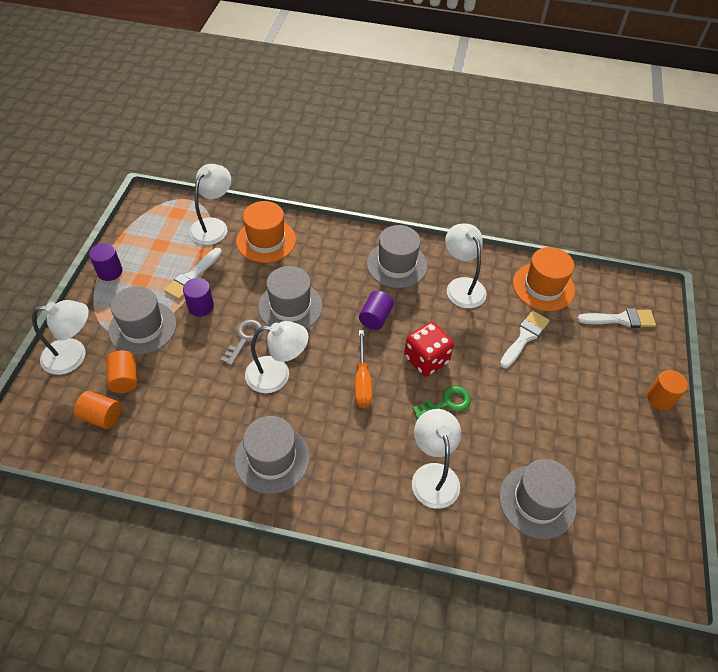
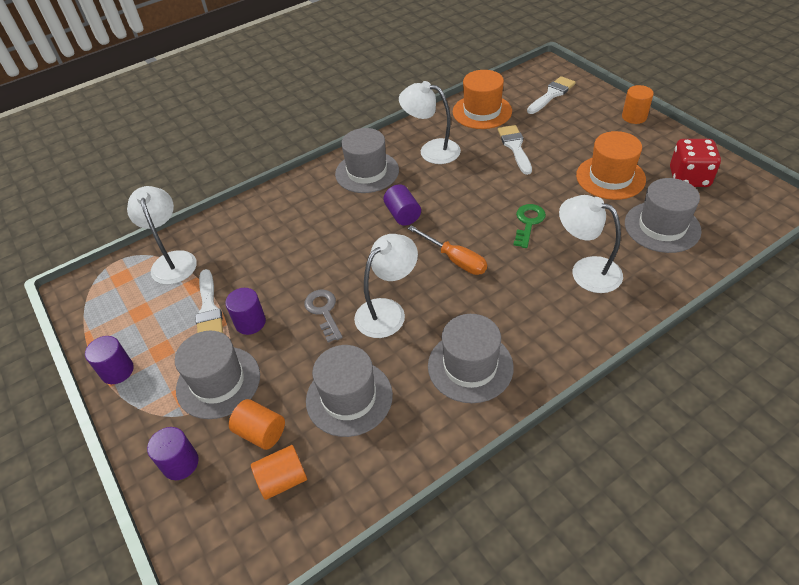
camera: 40 degrees left, 5 degrees down
(73, 356) = (180, 463): white lamp -> purple cylinder
(266, 240) = (238, 234): orange hat -> orange hat (610, 177)
(290, 306) = (327, 260): grey hat -> grey hat (349, 397)
(426, 359) = (476, 210): red dice -> red dice (689, 178)

